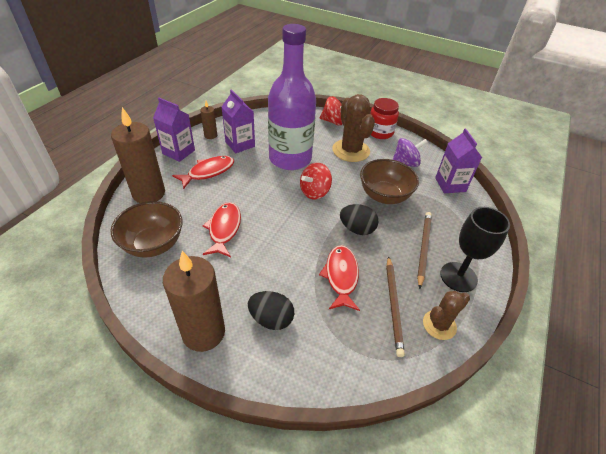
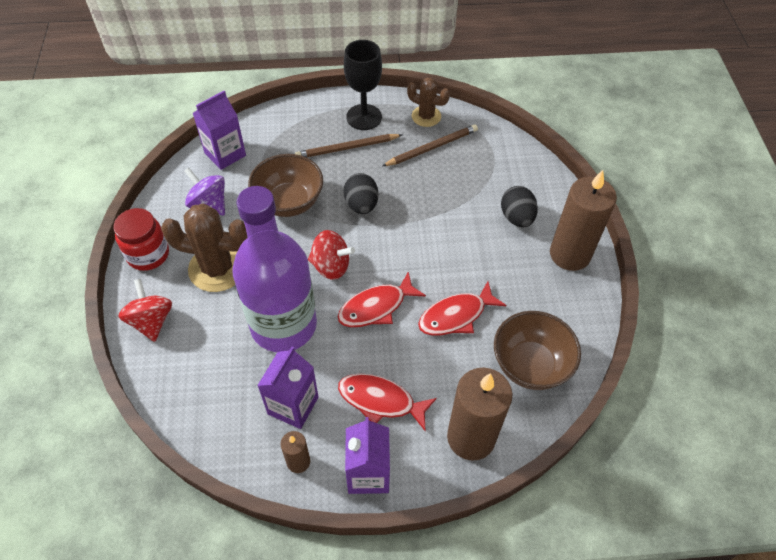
camera: 120 degrees left, 10 degrees up
(341, 276) = (432, 192): red fish -> red fish (376, 307)
(351, 150) = (217, 268): brown cactus -> brown cactus turned 60 degrees clockwise

